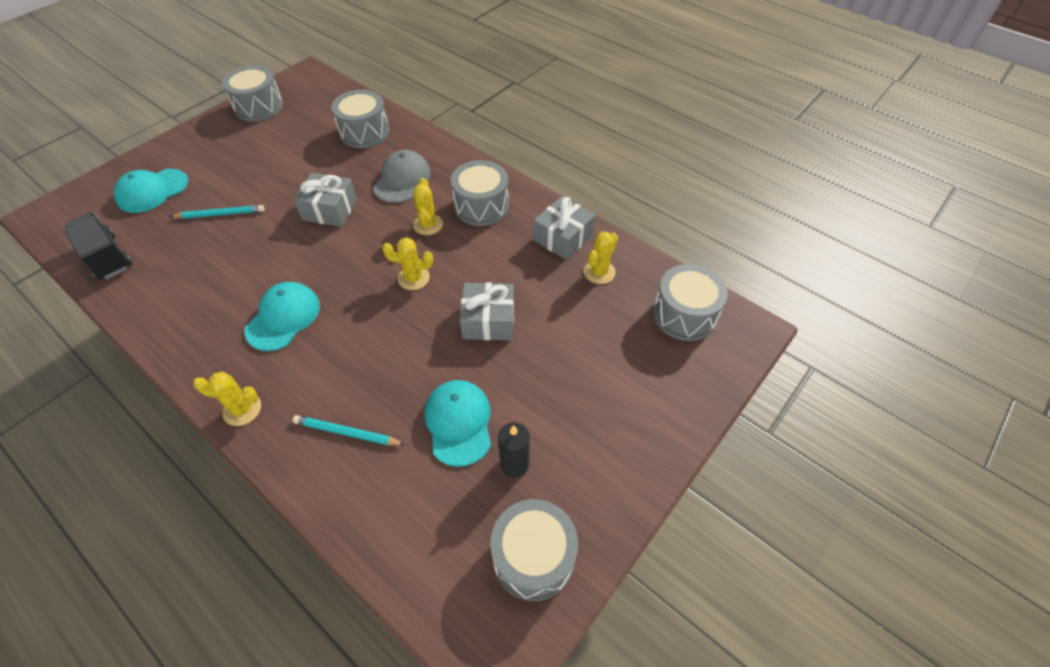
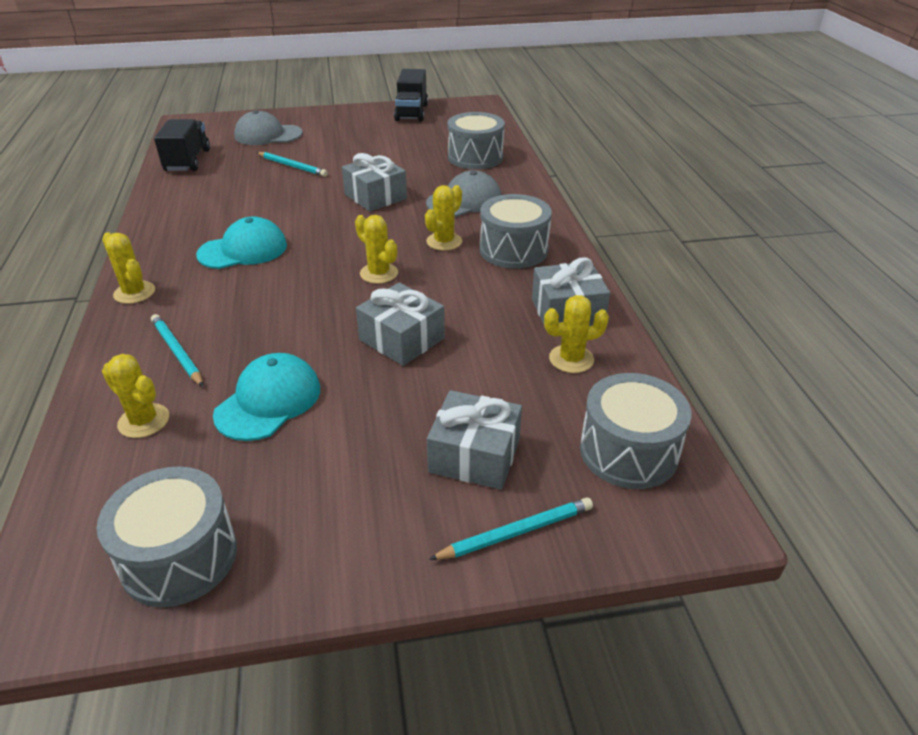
camera: 40 degrees right, 15 degrees down
(152, 191) = (268, 135): turquoise cap -> grey cap
(259, 107) = (411, 112): grey drum -> black truck
(393, 497) = (144, 421): none -> yellow cactus
(514, 464) = (269, 467): black candle -> none
(615, 372) = (474, 455): none -> grey gift
(681, 402) = (516, 532): none -> turquoise pencil

